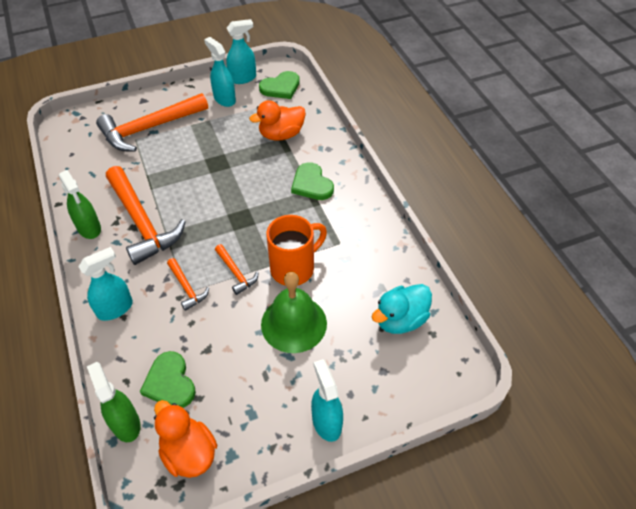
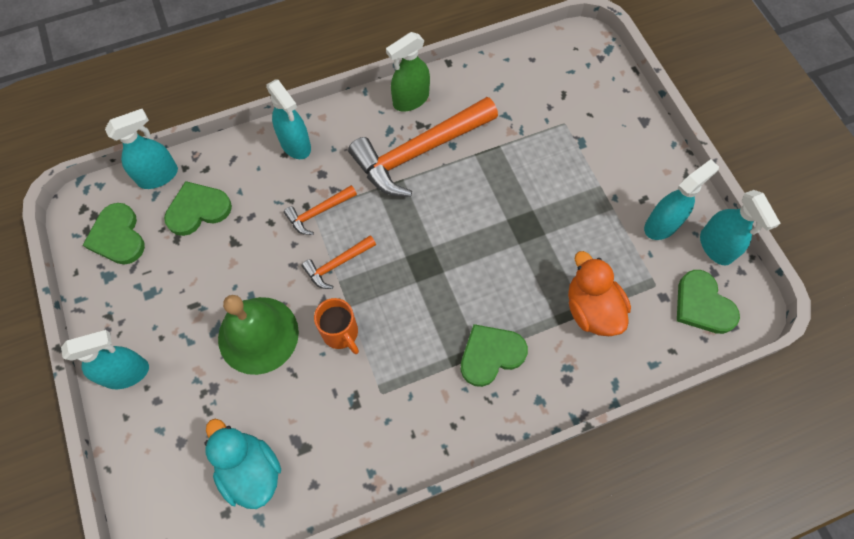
camera: 90 degrees right, 15 degrees up
(125, 423) = (158, 176): green spray bottle -> turquoise spray bottle
(149, 128) = (587, 137): orange hammer -> none
(189, 452) = (118, 236): orange duck -> green heart
(294, 268) = (341, 333): orange mug -> orange mug, size x0.65

